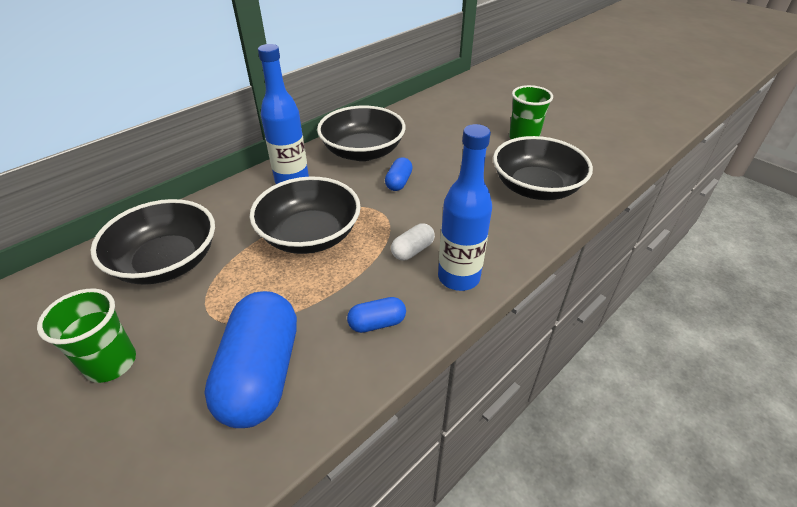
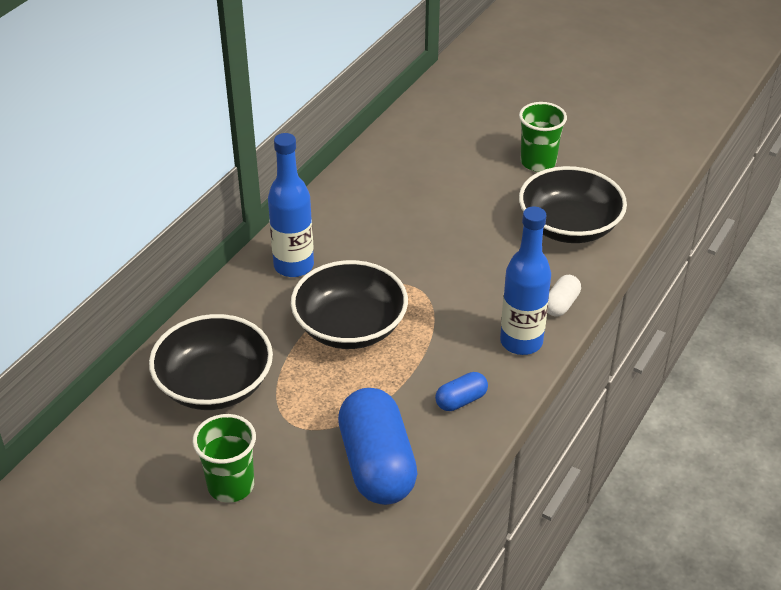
camera: 15 degrees left, 0 degrees up
(362, 152) = (357, 213): black bowl -> none
(399, 182) = (417, 246): blue capsule -> none
(412, 250) = (465, 323): white capsule -> white capsule (561, 304)

